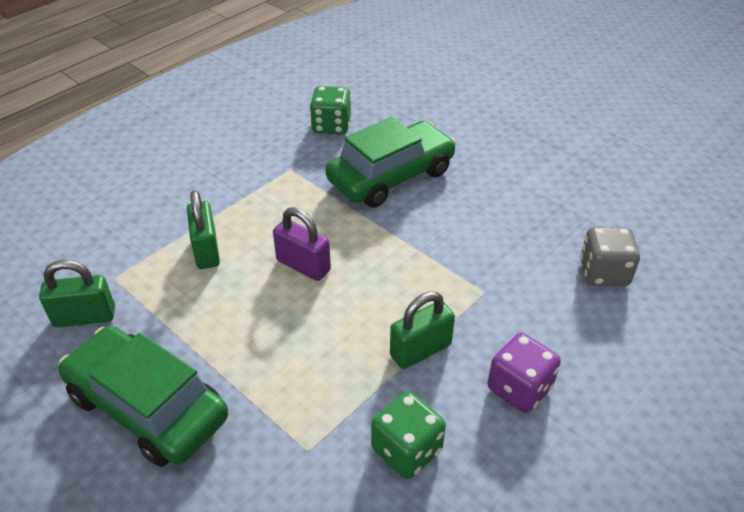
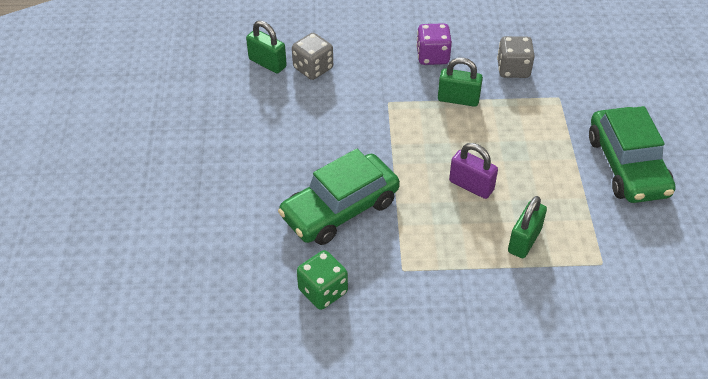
camera: 135 degrees left, 5 degrees up
(85, 317) = (637, 245): green padlock -> green padlock (267, 63)
(303, 265) = (471, 186): purple padlock -> purple padlock turned 45 degrees counterclockwise
(391, 176) = (340, 209): green car -> green car turned 45 degrees counterclockwise
(406, 450) = (513, 69): green dice -> grey dice

